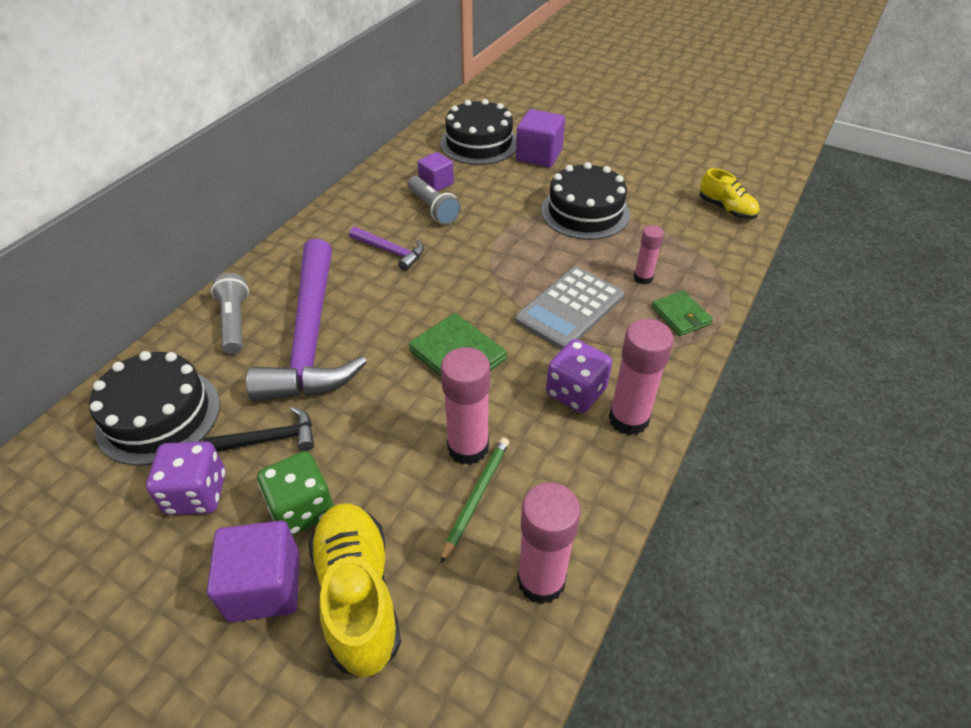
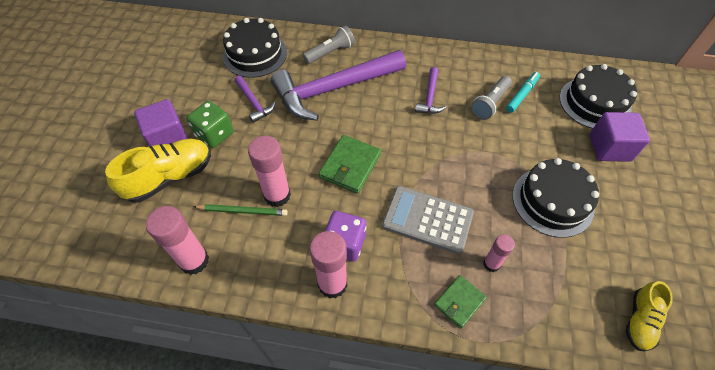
camera: 70 degrees right, 10 degrees up
(196, 493) = (213, 90): purple dice -> none
(270, 439) = (254, 103): black hammer -> purple hammer
(436, 183) = (522, 95): purple cube -> turquoise marker

